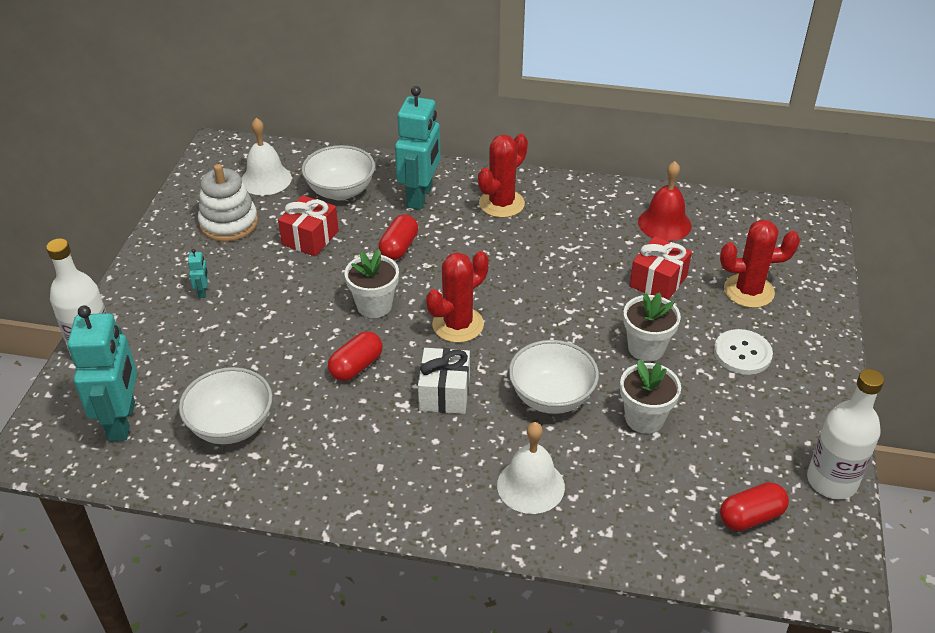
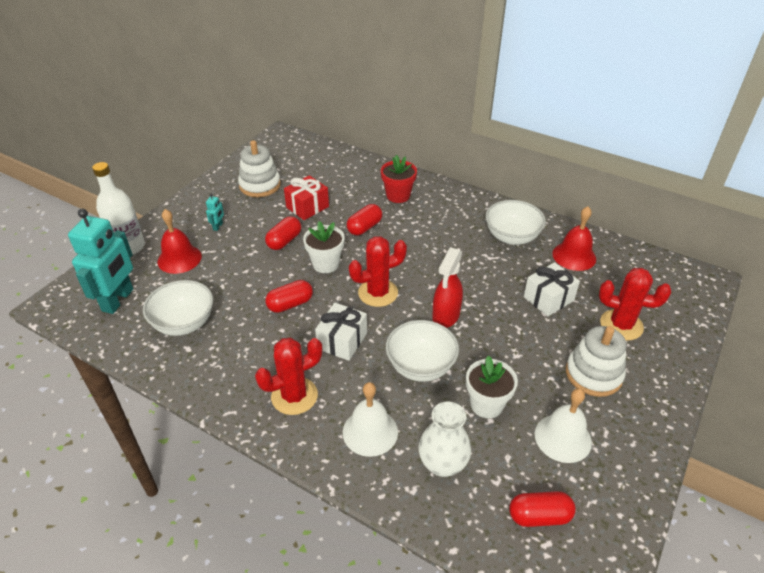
camera: 20 degrees right, 0 degrees up
(175, 346) = (179, 259): none -> red bell
(266, 179) = (299, 162): white bell -> white bell (563, 438)
(304, 289) = (284, 241): none -> red capsule
(340, 191) = (345, 180): white bowl -> white bowl (512, 237)
(420, 196) = (398, 196): turquoise robot -> red flower pot
(501, 204) = (454, 213): red cactus -> red cactus (294, 396)
(552, 332) = (446, 316): none -> red spray bottle
(627, 495) = (442, 464): none -> white vase
(646, 348) = (514, 348): white flower pot -> none
(658, 281) = (548, 299): red gift -> white gift
(742, 353) = (593, 374): white button -> white stacking toy
(831, 481) = (626, 507): white bottle -> none

